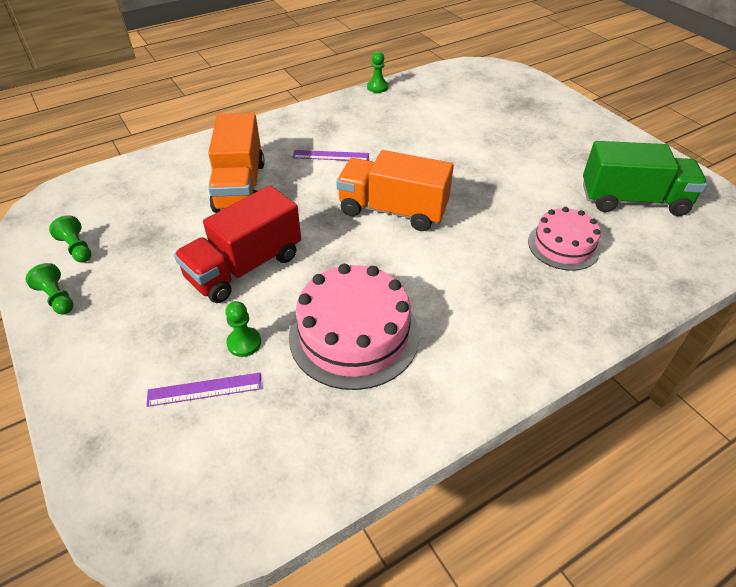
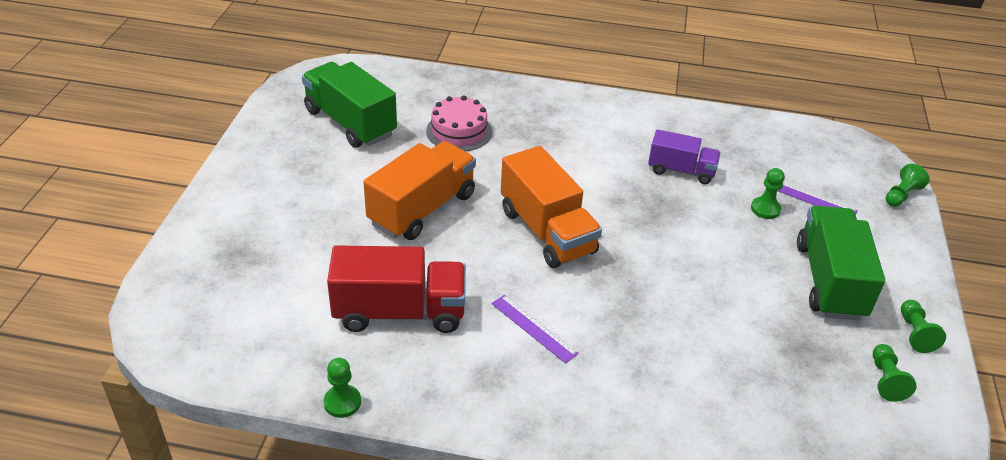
camera: 140 degrees left, 5 degrees down
(97, 473) = (901, 195): none -> green pawn
(148, 302) = (829, 281): none -> green truck
(240, 186) = (668, 352): orange truck -> orange truck (422, 209)
(245, 267) = (726, 262): red truck -> red truck (399, 312)
(354, 334) = (681, 171): pink cake -> purple truck

